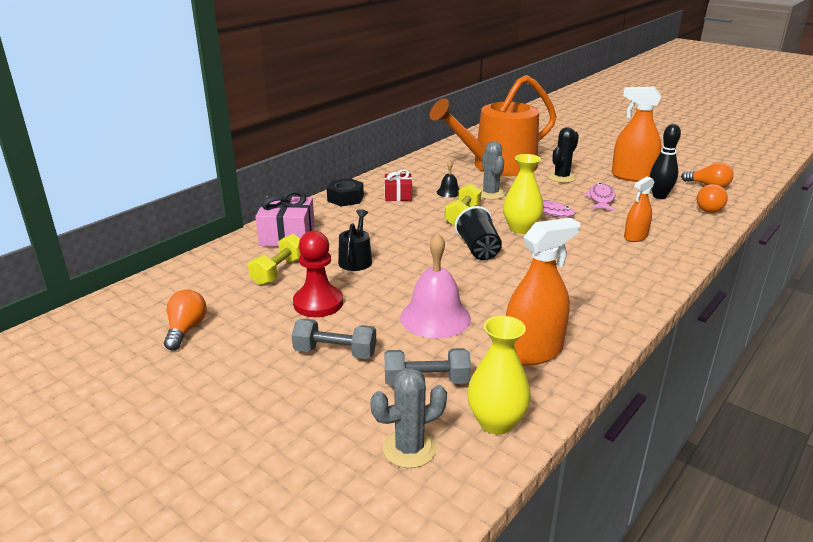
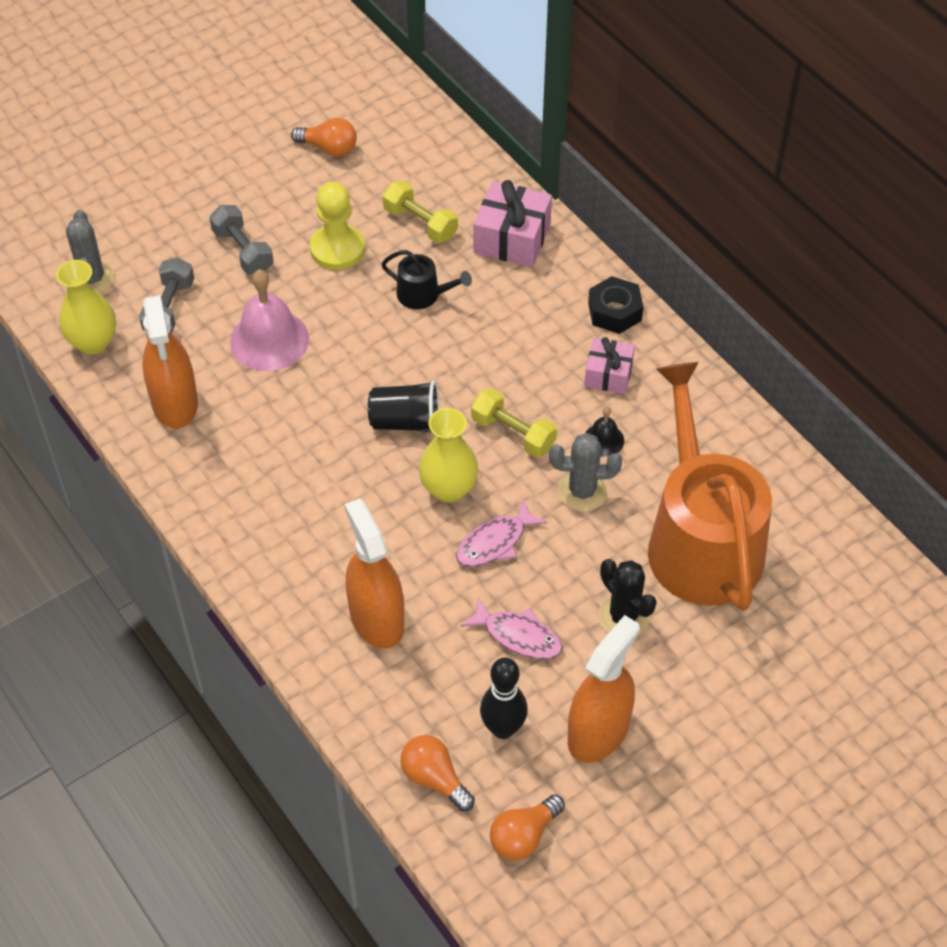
camera: 105 degrees right, 25 degrees up
(318, 303) = (337, 249): red pawn -> yellow pawn
(335, 352) = (243, 251): grey dumbbell -> grey dumbbell turned 60 degrees counterclockwise
(398, 195) = (608, 374): red gift -> pink gift
(635, 237) = (376, 619): orange spray bottle -> orange spray bottle, size x1.70

